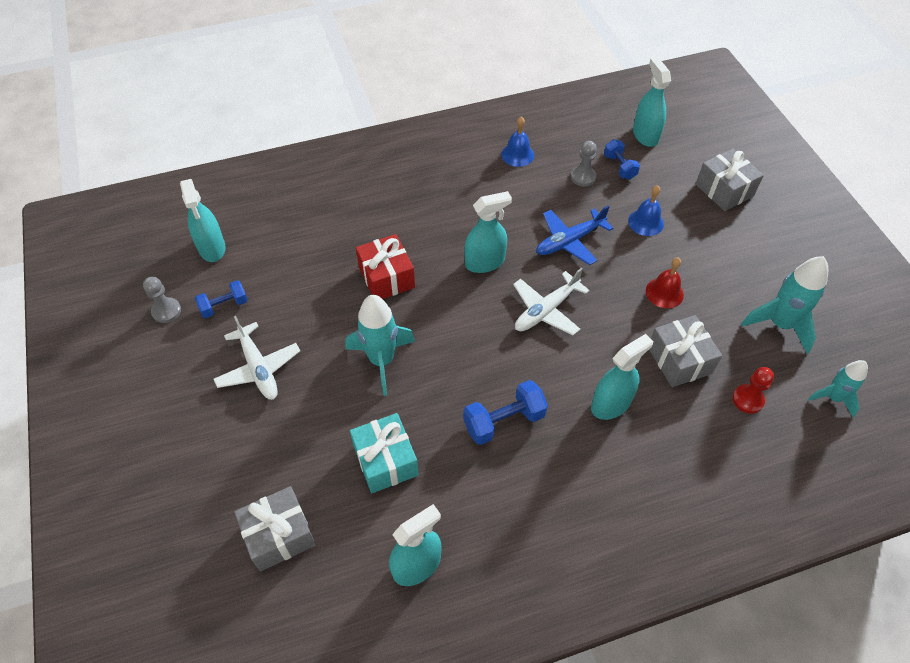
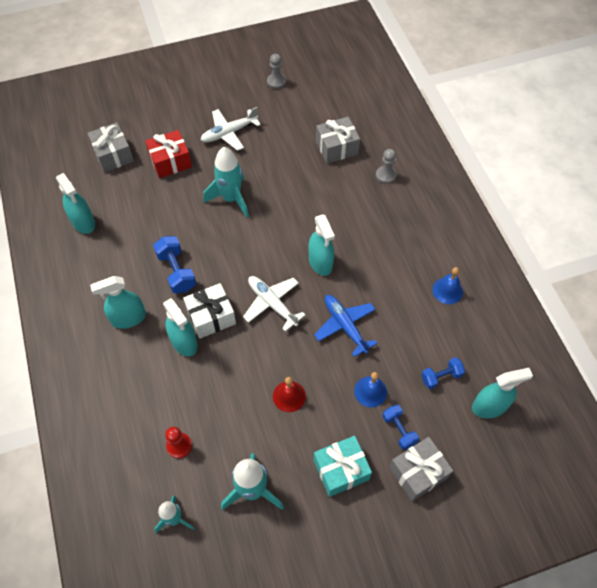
camera: 90 degrees right, 5 degrees up
(212, 248) = (330, 97): turquoise spray bottle -> turquoise spray bottle (128, 318)
(224, 306) = (280, 110): blue dumbbell -> blue dumbbell (399, 430)
(385, 460) = (154, 204): turquoise gift -> turquoise gift (341, 470)
(386, 277) = (305, 198): red gift -> red gift (170, 161)
(571, 375) = (211, 317): none -> white gift
(583, 177) = (424, 343): grey pawn -> grey pawn (385, 175)
(679, 360) = (220, 398): grey gift -> grey gift (337, 148)

